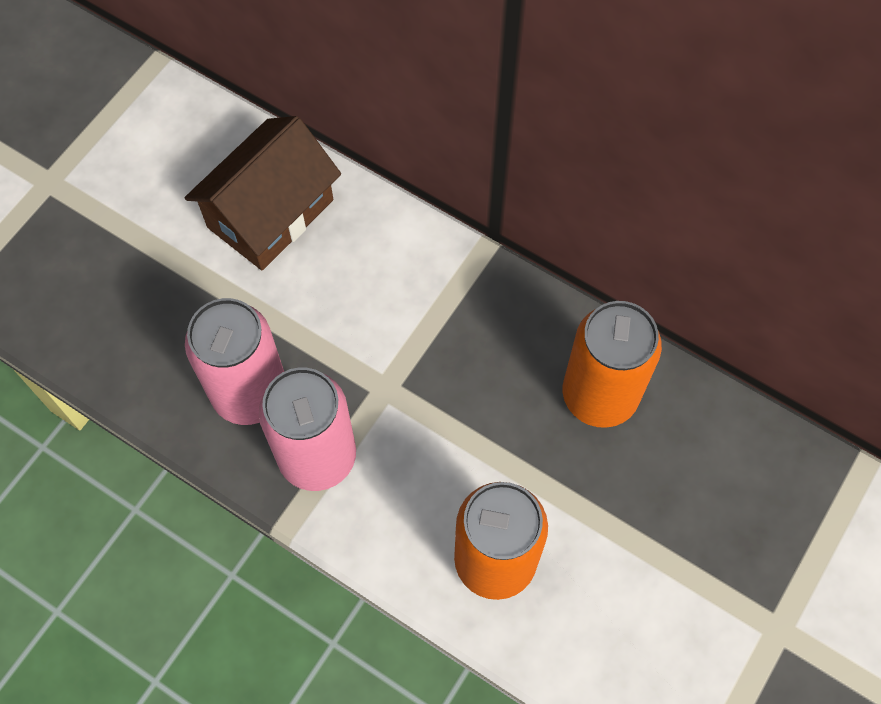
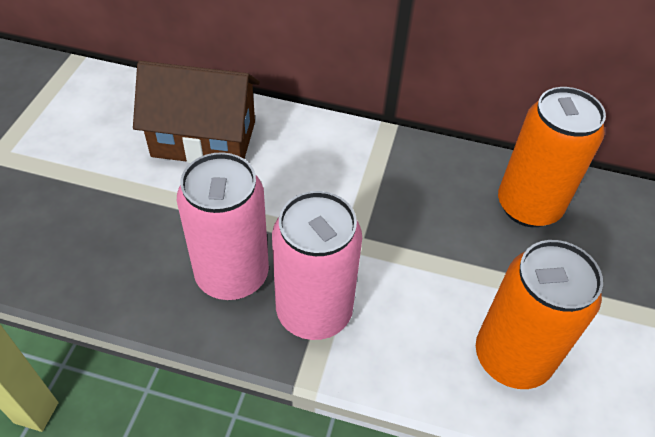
camera: 20 degrees left, 15 degrees down
(270, 213) = (204, 139): brown house -> brown house turned 75 degrees clockwise

